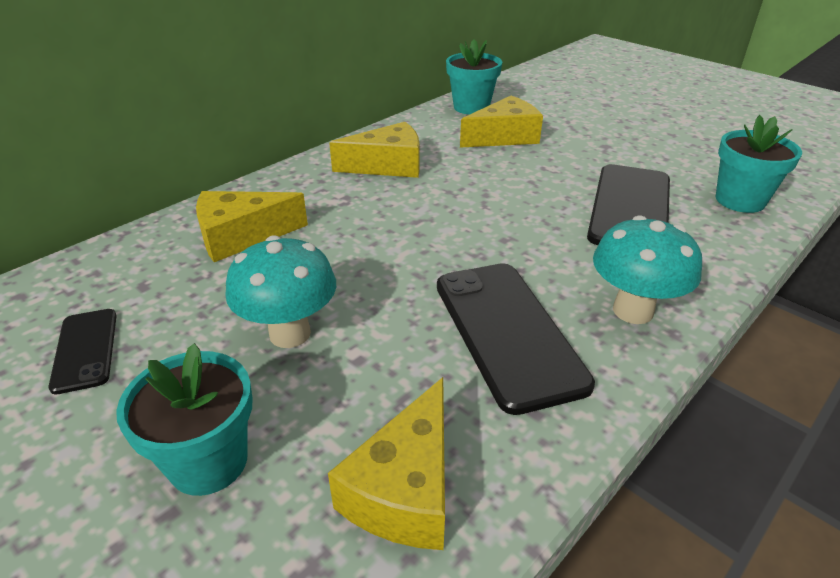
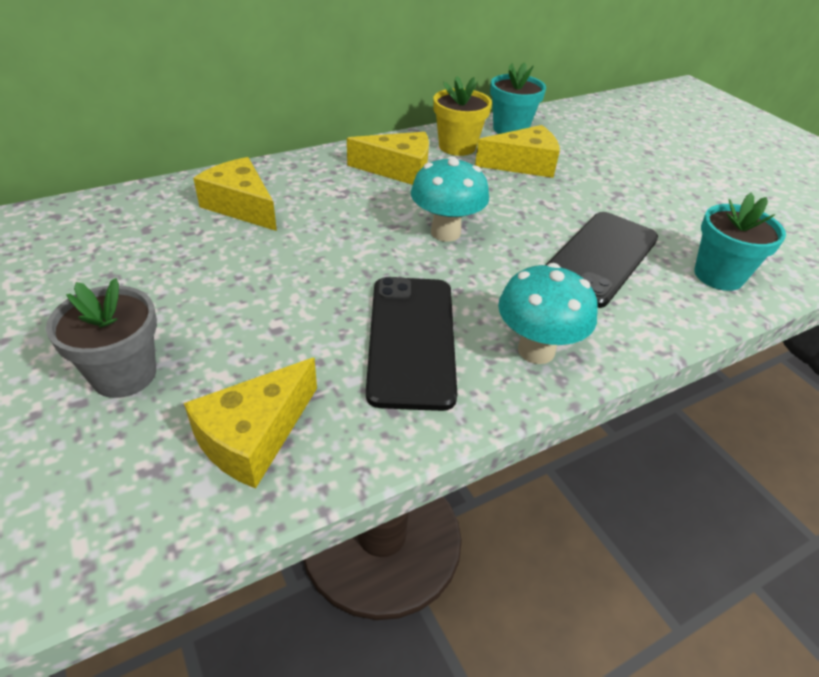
camera: 15 degrees right, 5 degrees up
(85, 350) = (81, 269): black phone -> none
(208, 461) = (124, 374): turquoise flower pot -> grey flower pot
(241, 236) = (241, 206): yellow cheese -> yellow cheese turned 45 degrees clockwise
(290, 333) = (235, 295): turquoise mushroom -> turquoise mushroom (445, 232)
(431, 132) = (457, 146): none -> yellow flower pot

